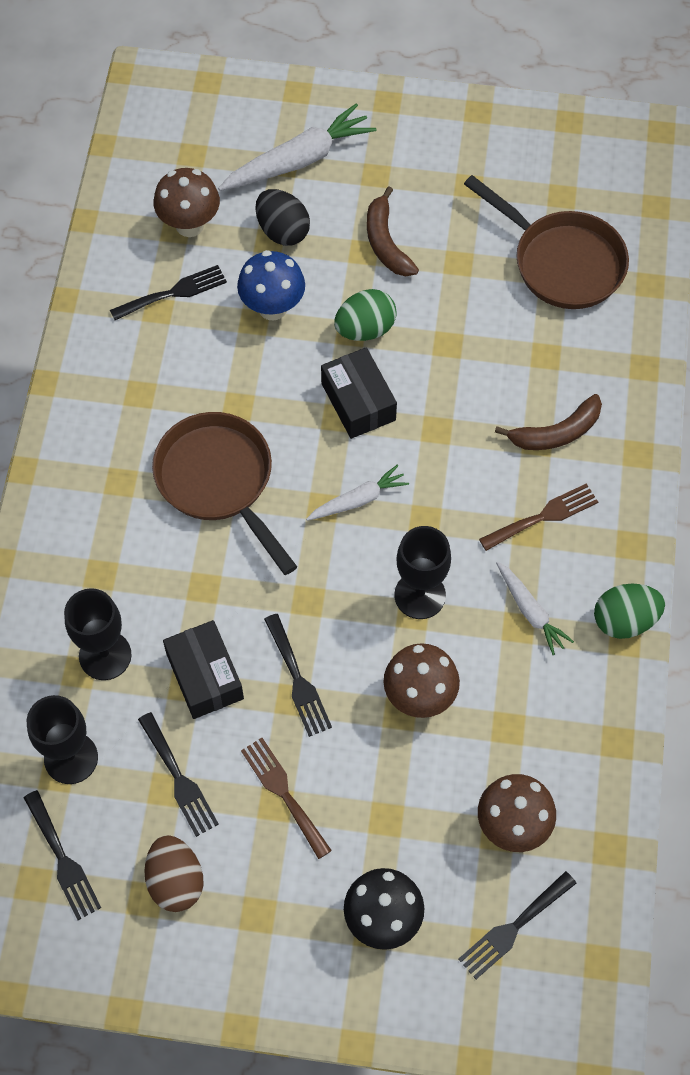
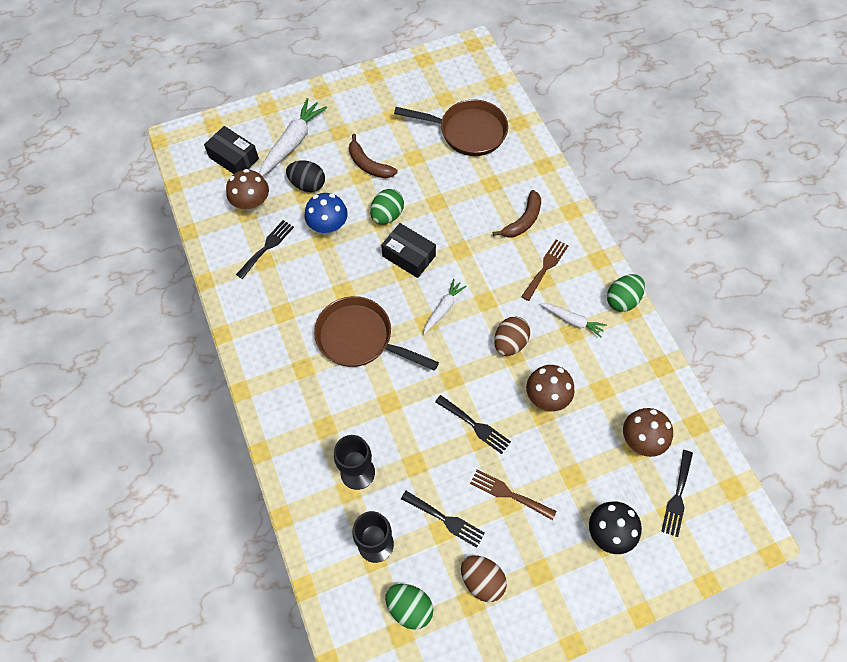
camera: 30 degrees left, 0 degrees up
(63, 860) = (409, 607): black fork -> green egg
(204, 676) = (422, 452): black box -> black box (234, 158)
(420, 595) = (510, 343): black goblet -> brown egg

